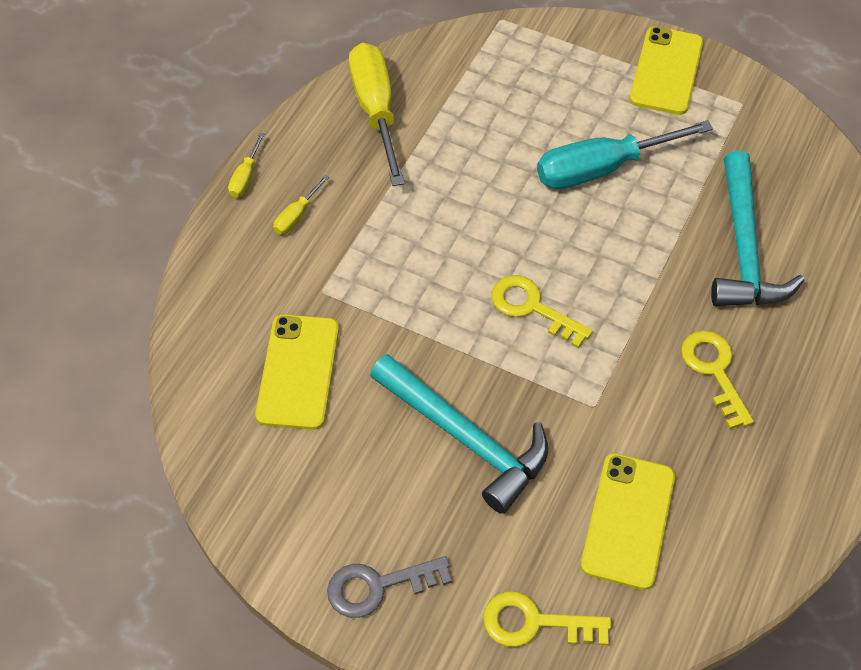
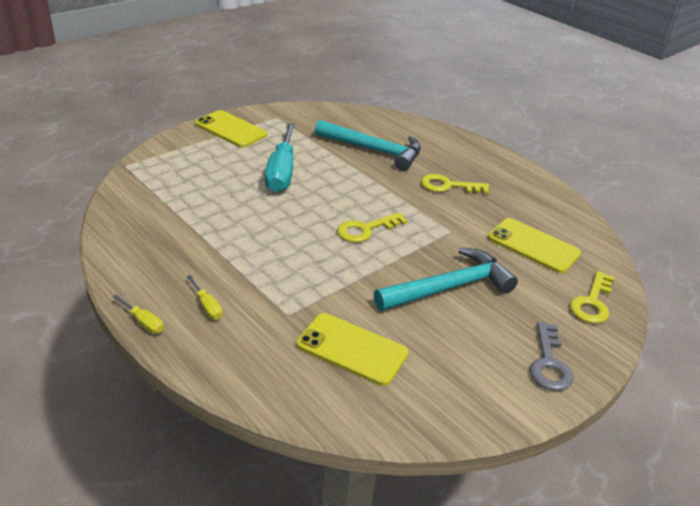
camera: 70 degrees left, 20 degrees down
(376, 111) = (147, 239): yellow screwdriver -> none

